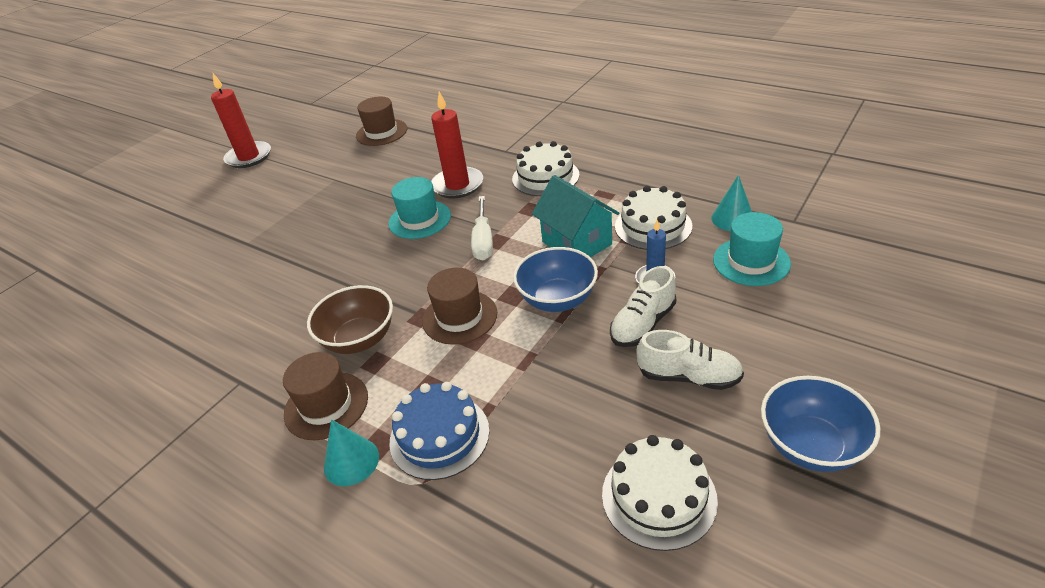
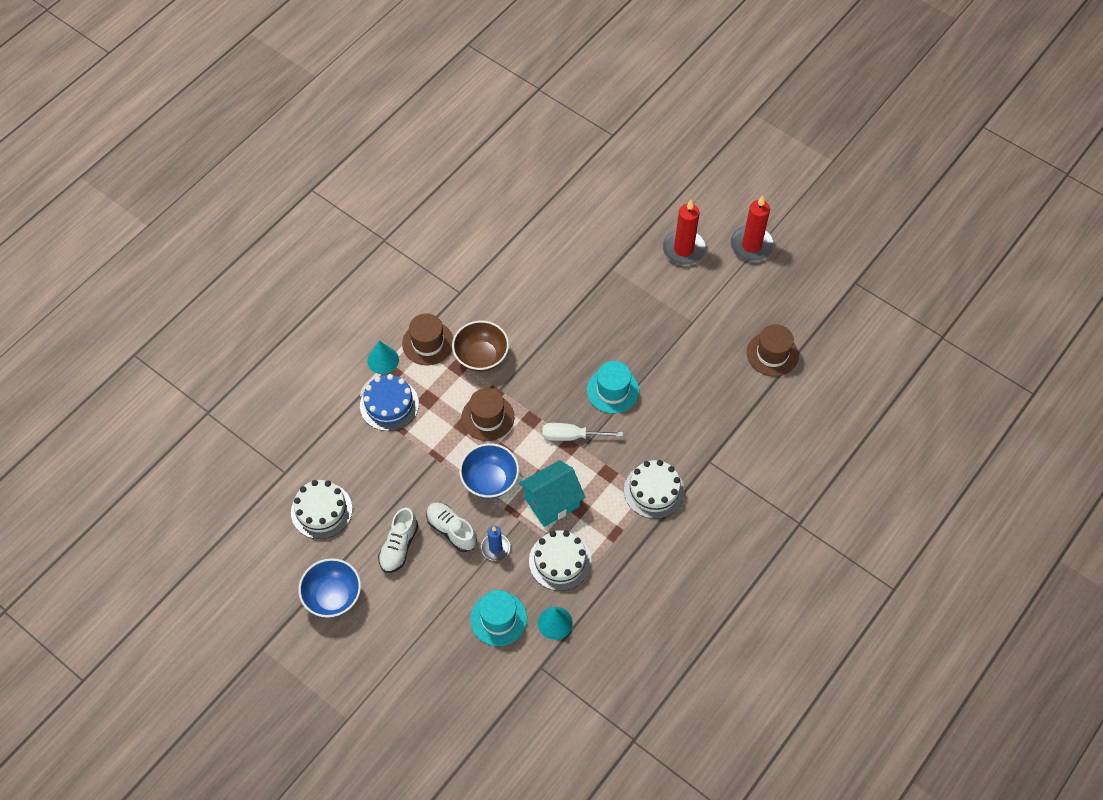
camera: 90 degrees right, 20 degrees up
(457, 185) = (658, 419): red candle -> red candle (683, 249)

